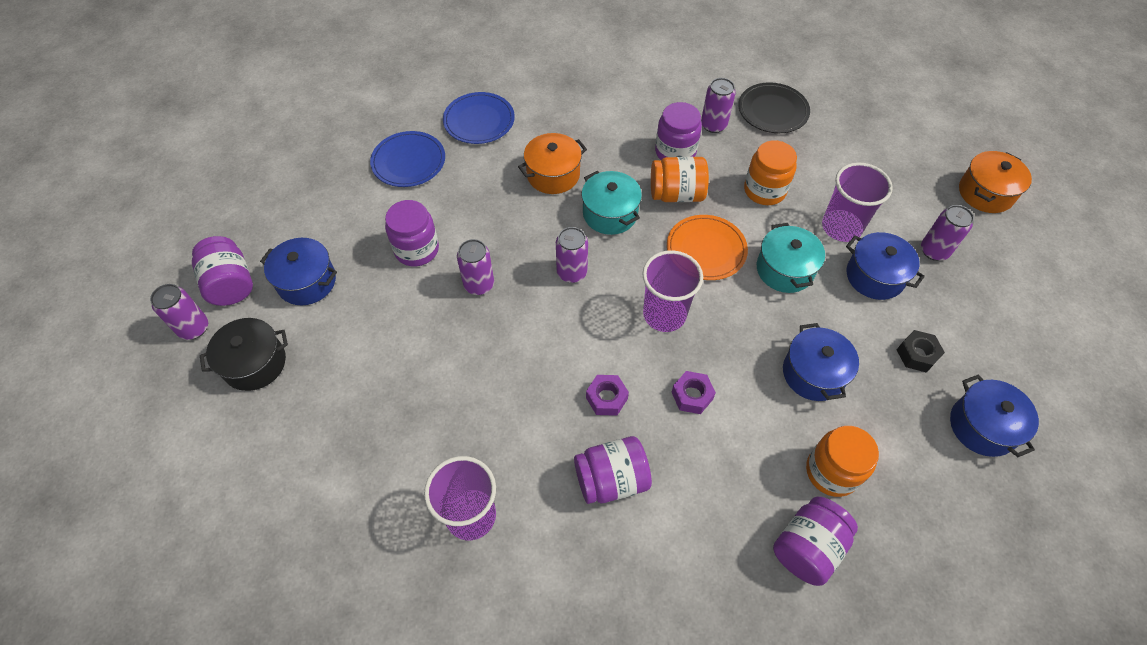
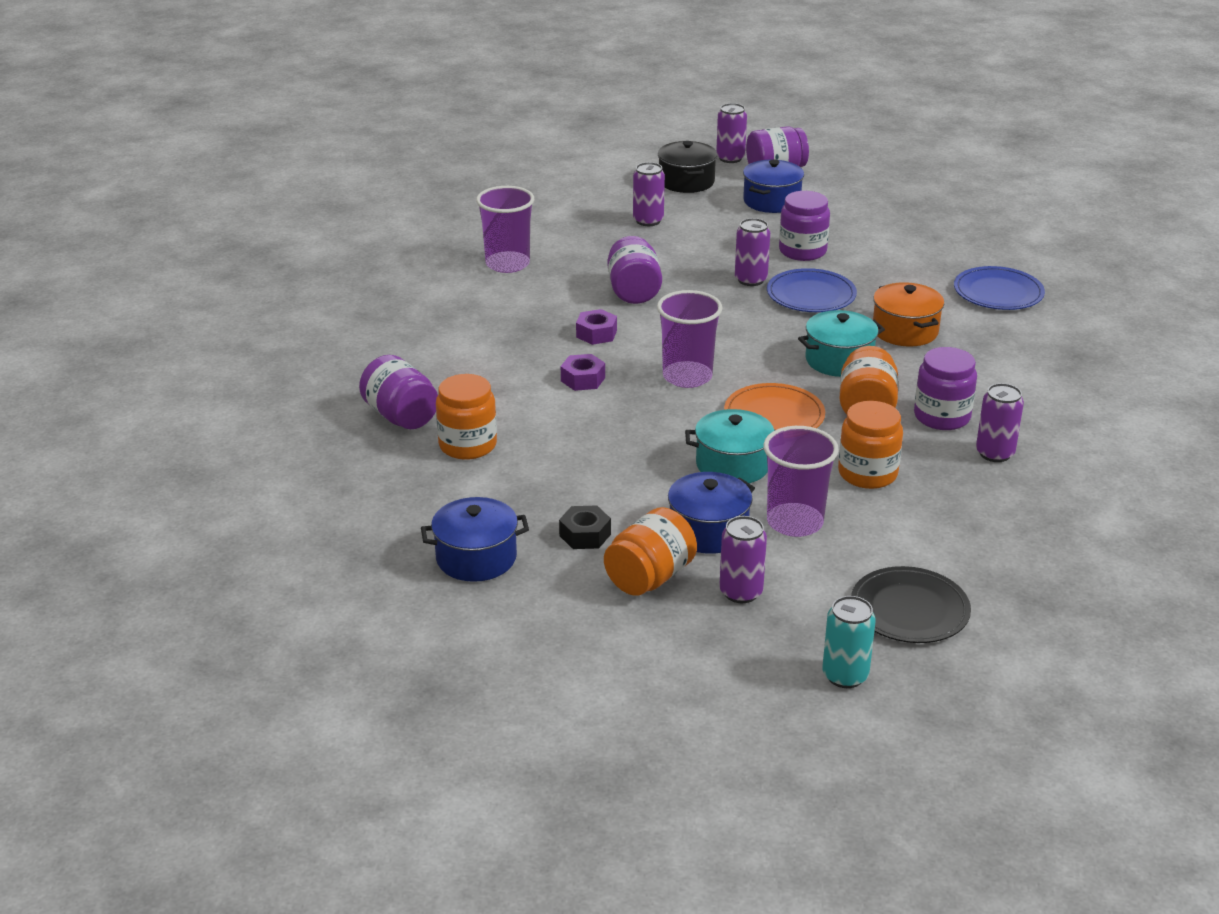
camera: 100 degrees right, 25 degrees down
(408, 161) = (930, 251): blue plate -> blue plate (811, 295)
(572, 272) = (756, 329): purple can -> purple can (648, 221)
(611, 479) = (512, 327): purple jar -> purple jar (633, 291)
(773, 110) = (1028, 509): black plate -> black plate (909, 609)
(813, 373) = (584, 457): blue pot -> none
(945, 305) = (649, 577): none -> orange jar
(985, 193) = (845, 676): orange pot -> turquoise can

